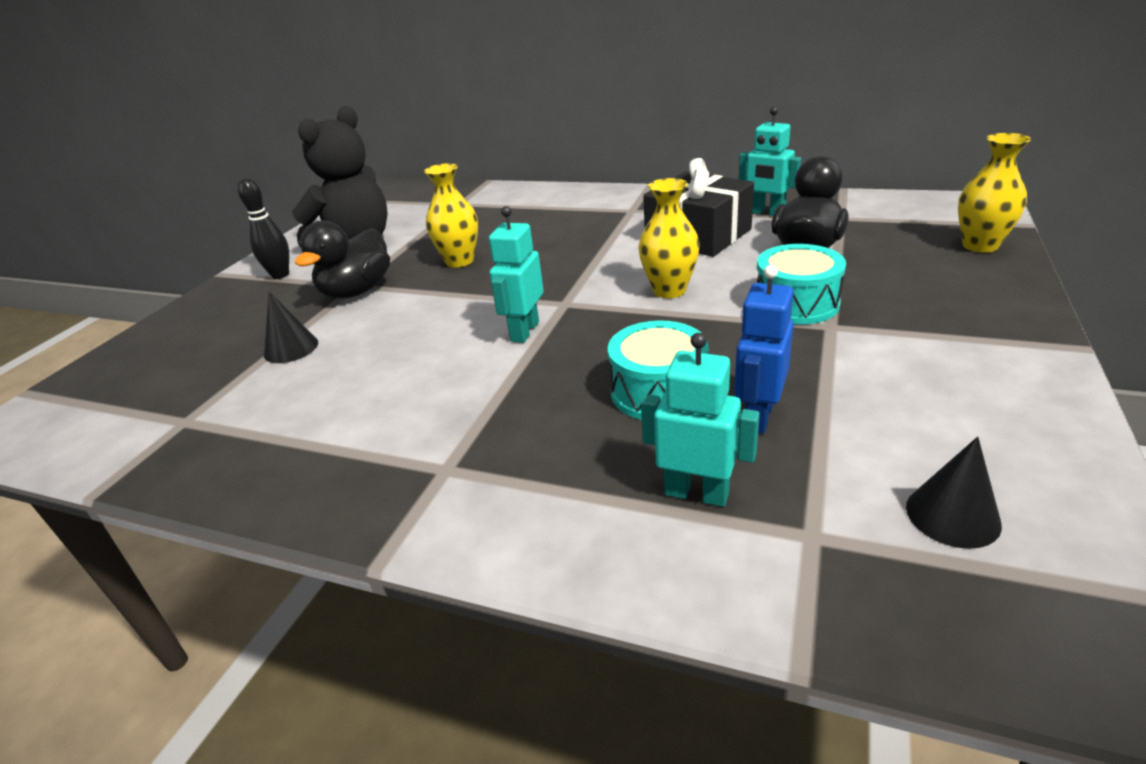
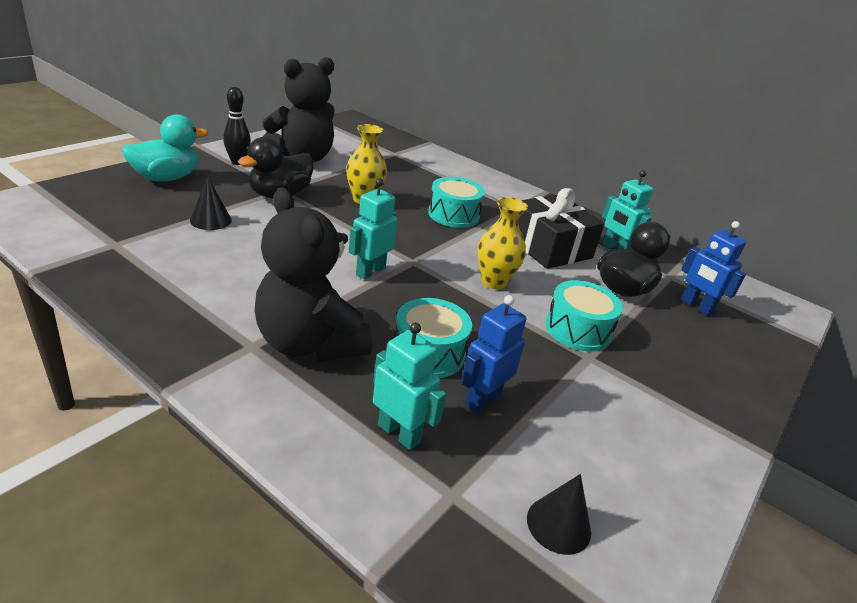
camera: 10 degrees right, 0 degrees up
(201, 323) = (166, 178): none -> turquoise duck
(513, 437) = (309, 343): none -> black teddy bear
(571, 240) = (453, 215): none -> turquoise drum
(891, 235) = (696, 306): none -> blue robot
(980, 245) = (759, 342): yellow vase -> none

